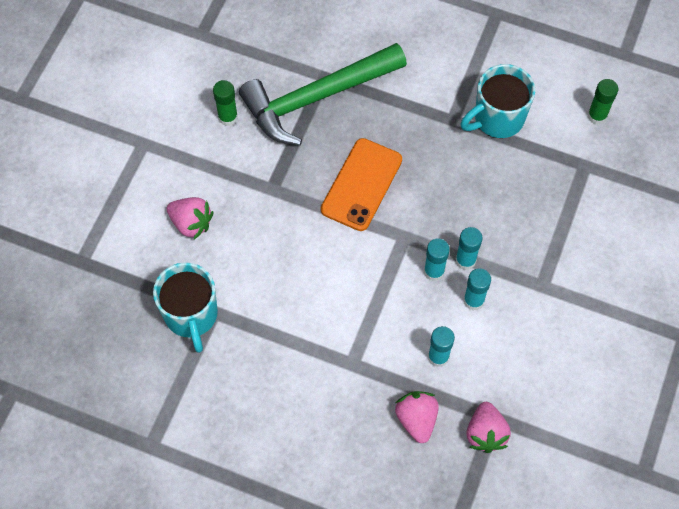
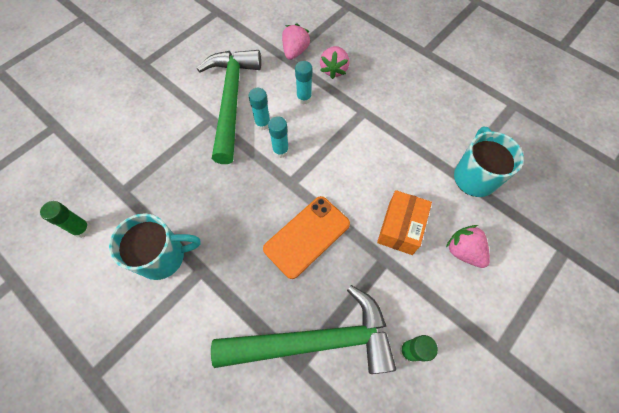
camera: 160 degrees left, 0 degrees up
(264, 226) = (400, 228): none -> orange box
(465, 260) = (254, 151): turquoise glue stick -> none
(531, 321) = (231, 100): none -> green hammer

